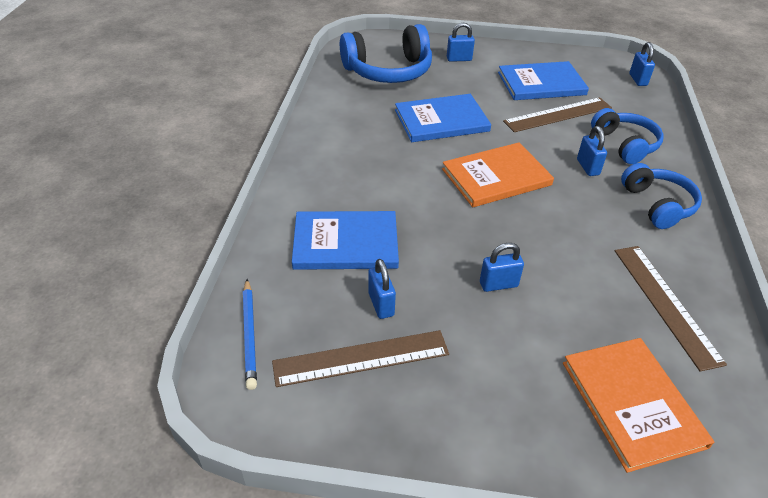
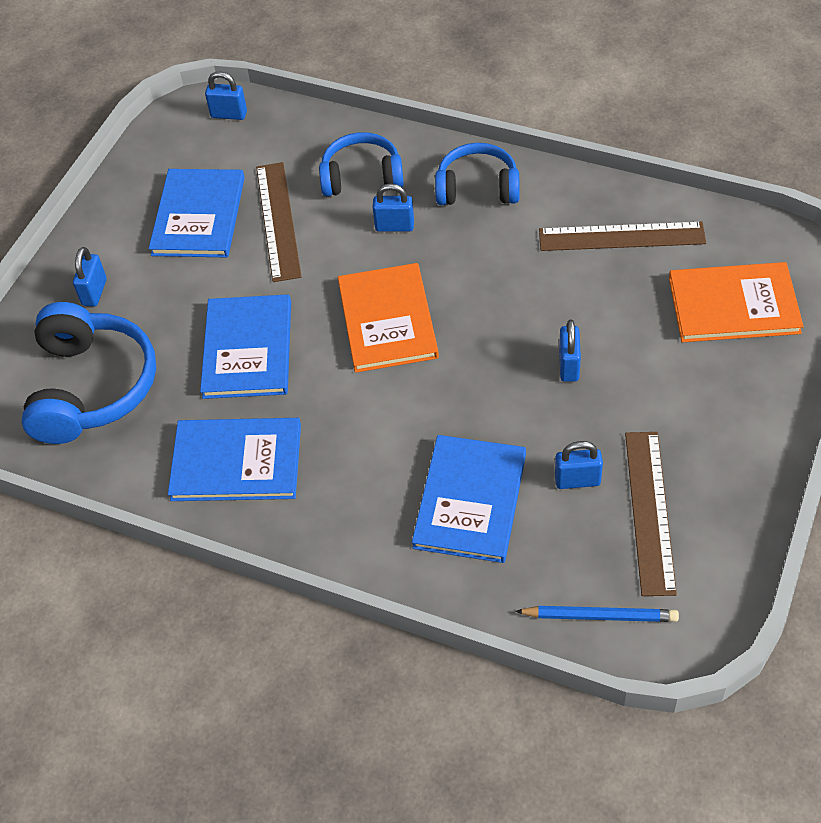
camera: 70 degrees left, 10 degrees up
(350, 131) = (236, 462): none -> blue book

